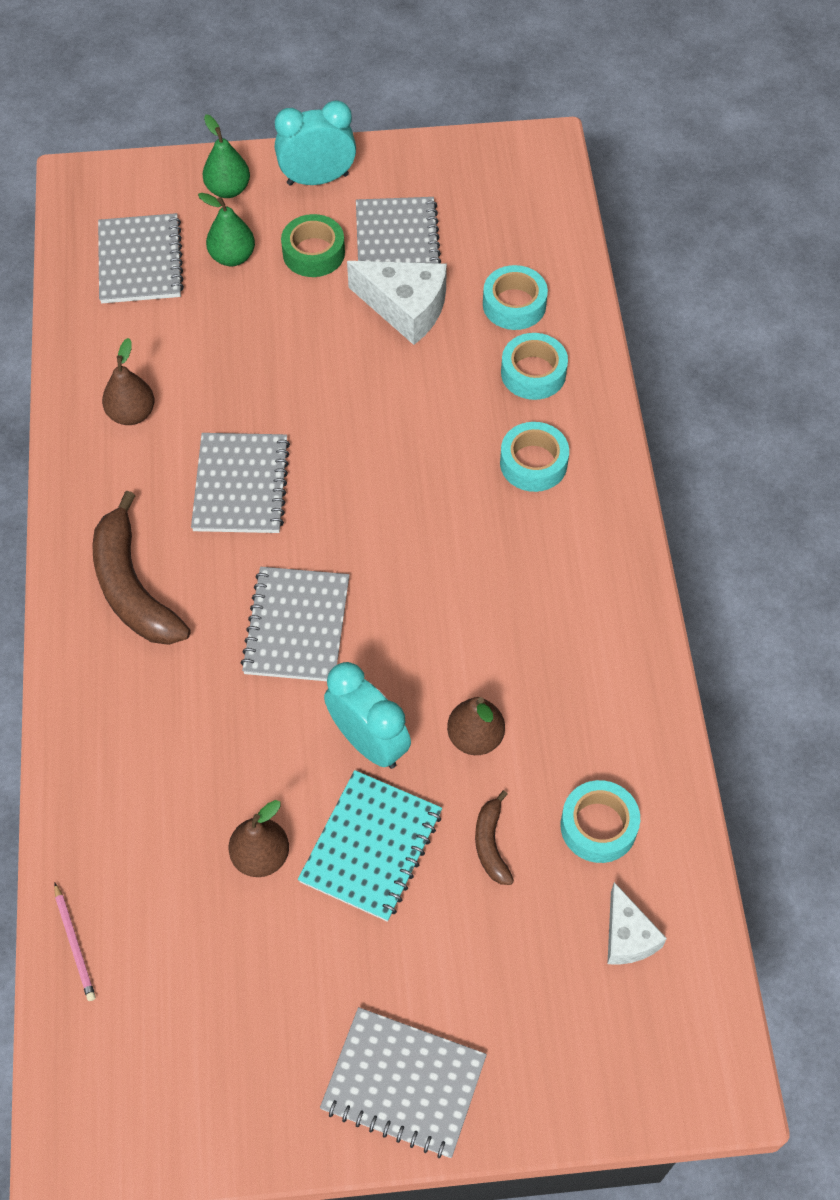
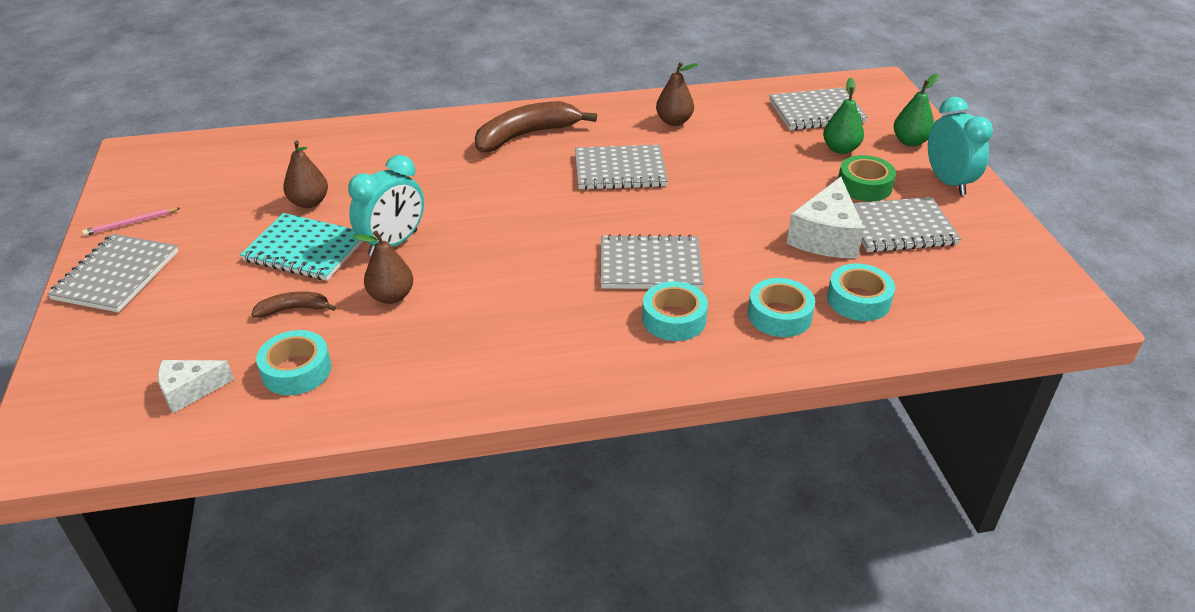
camera: 85 degrees right, 20 degrees down
(75, 944) = (266, 140): pink pencil -> pink pencil (131, 223)
(297, 626) = (496, 204): grey notebook -> grey notebook (650, 265)

